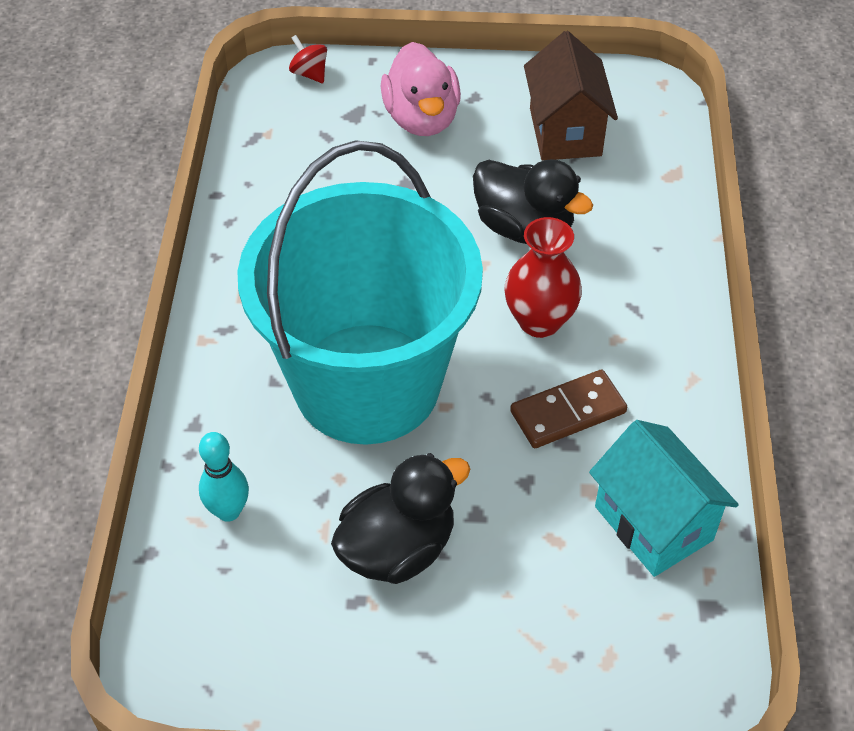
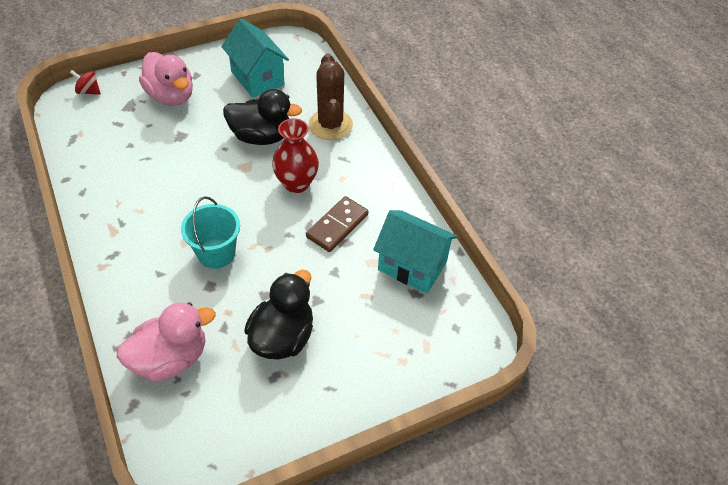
camera: 30 degrees left, 0 degrees up
(228, 511) = (170, 358): turquoise bowling pin -> pink duck
(367, 383) = (216, 253): turquoise bucket -> turquoise bucket, size x0.41
(565, 132) = (257, 78): brown house -> turquoise house
(641, 246) = (330, 125): none -> brown cactus

